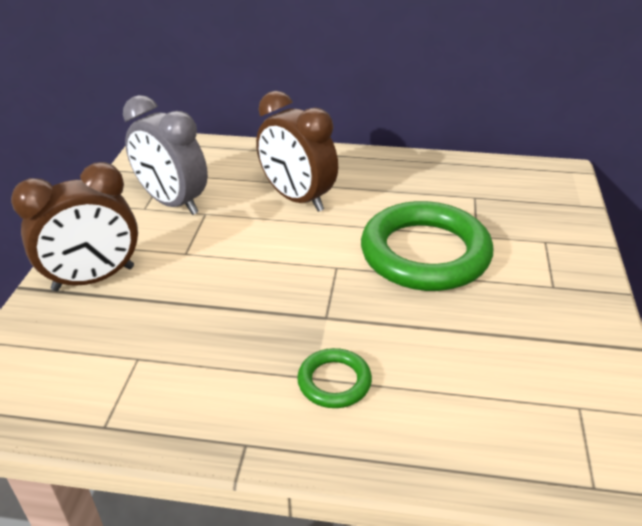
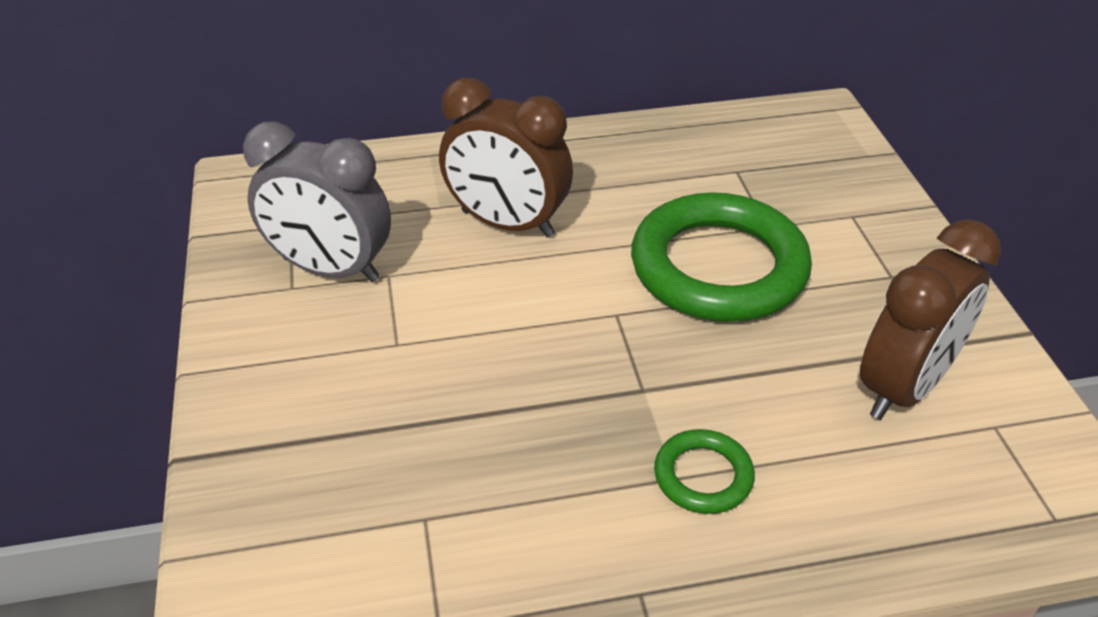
camera: 20 degrees left, 5 degrees up
(94, 279) = (285, 417): brown clock -> brown clock (904, 387)

